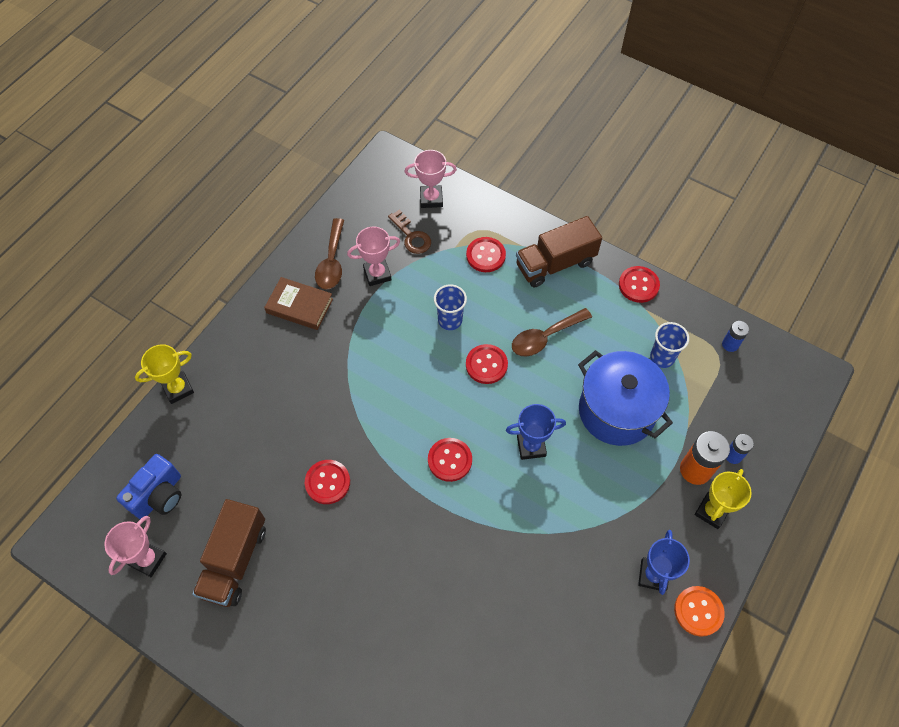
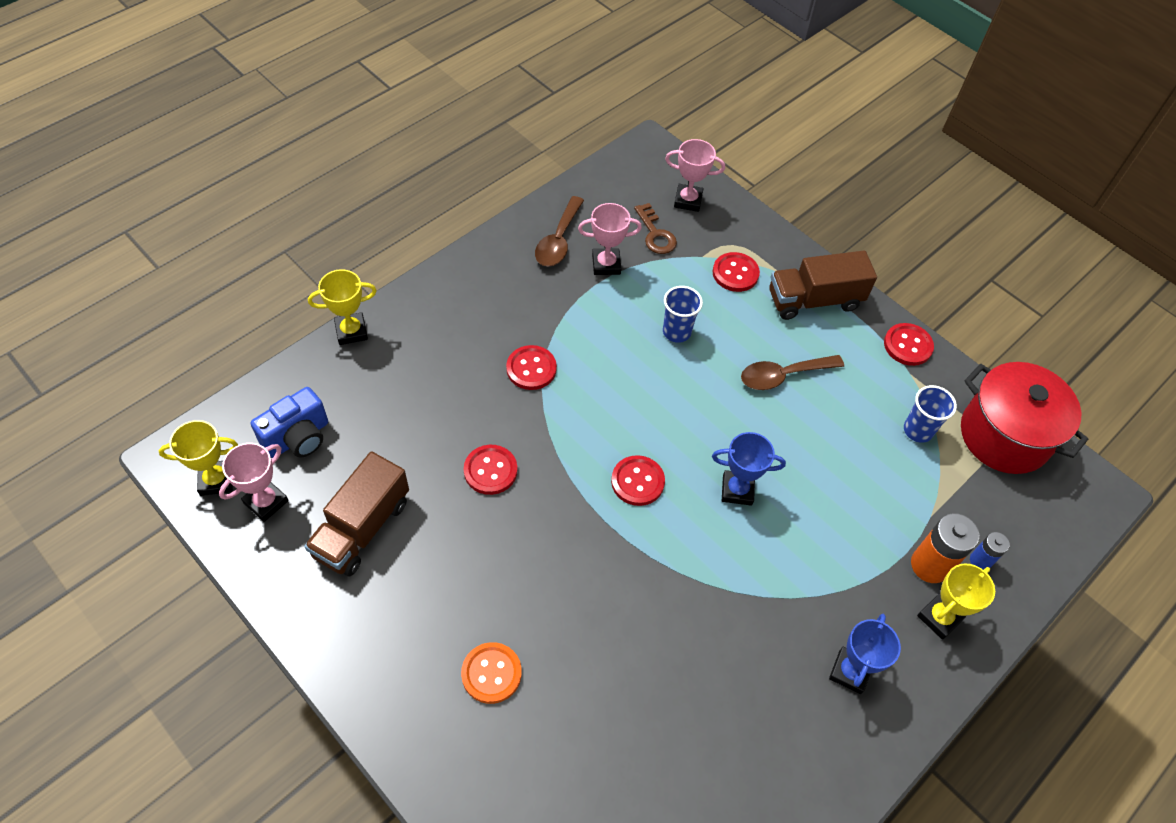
camera: 10 degrees right, 5 degrees down
(100, 551) = (216, 480): none -> yellow trophy
(299, 306) = (510, 277): brown book -> none
(486, 365) = (707, 389): red button -> red button (531, 369)
(616, 411) = (849, 476): blue pot -> none
(698, 611) = (896, 728): orange button -> orange button (491, 673)
(730, 344) = (1004, 436): blue battery -> red pot

